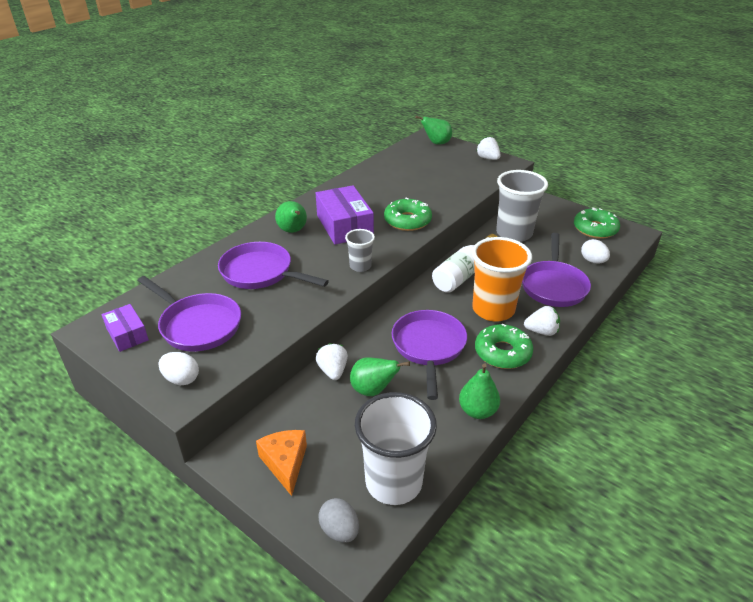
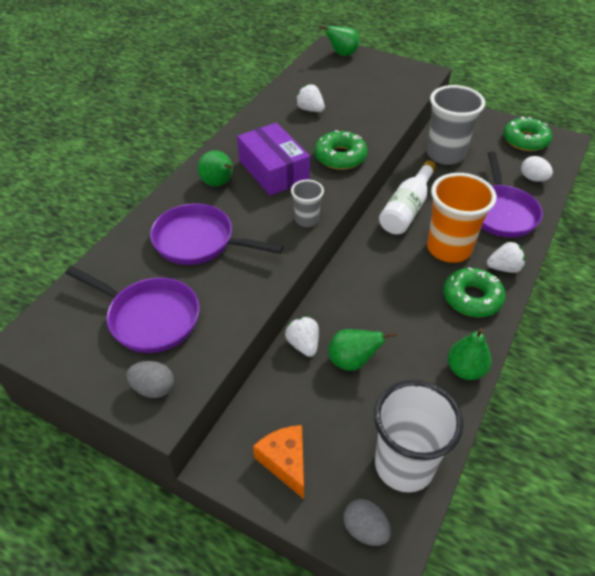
camera: 10 degrees left, 10 degrees up
(127, 334) = (71, 340): purple box -> none
(181, 379) = (153, 388): white egg -> grey egg
(429, 347) = (395, 302): purple pan -> none
(488, 158) = (402, 69): white strawberry -> white strawberry (310, 109)

